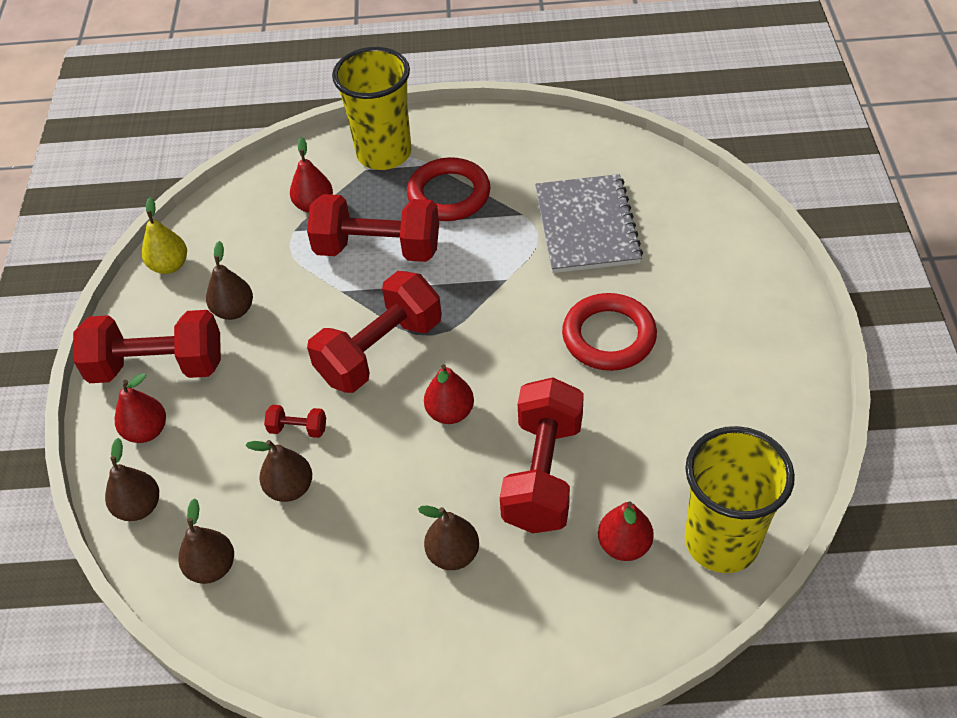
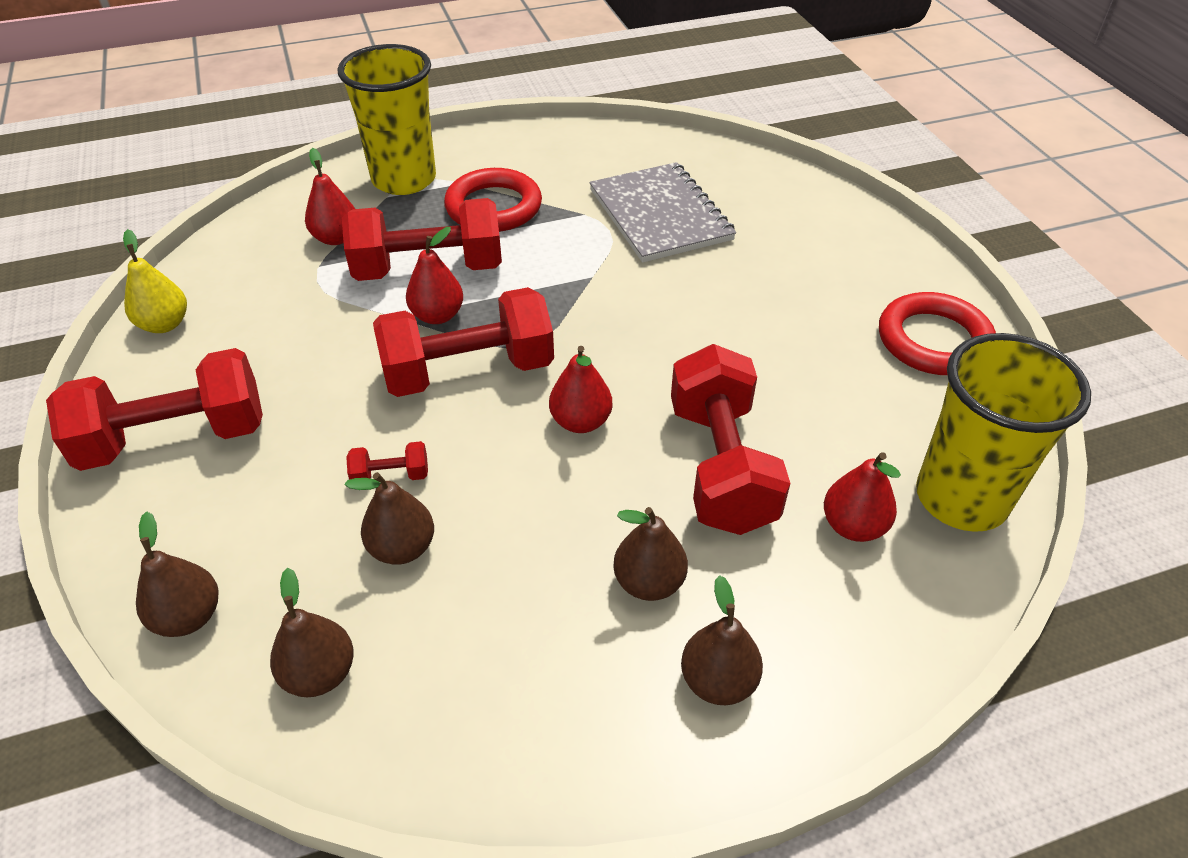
camera: 20 degrees left, 5 degrees down
(146, 431) = (177, 518): red pear -> red pear (437, 315)
(234, 310) = (265, 359): brown pear -> brown pear (718, 681)
(380, 351) = (468, 371): red dumbbell -> red dumbbell turned 45 degrees clockwise
(609, 336) = (732, 313): red ring -> red ring (933, 340)

